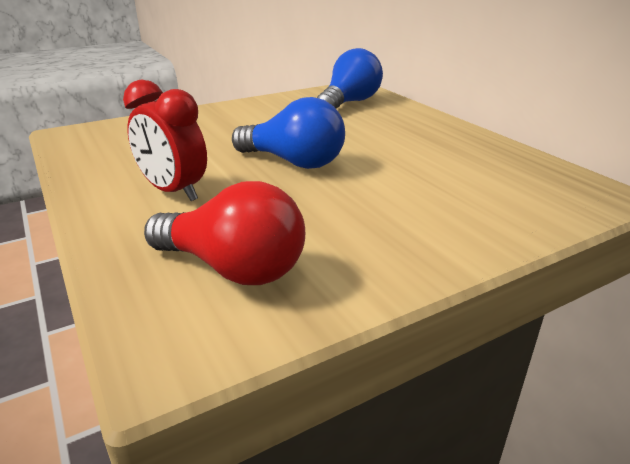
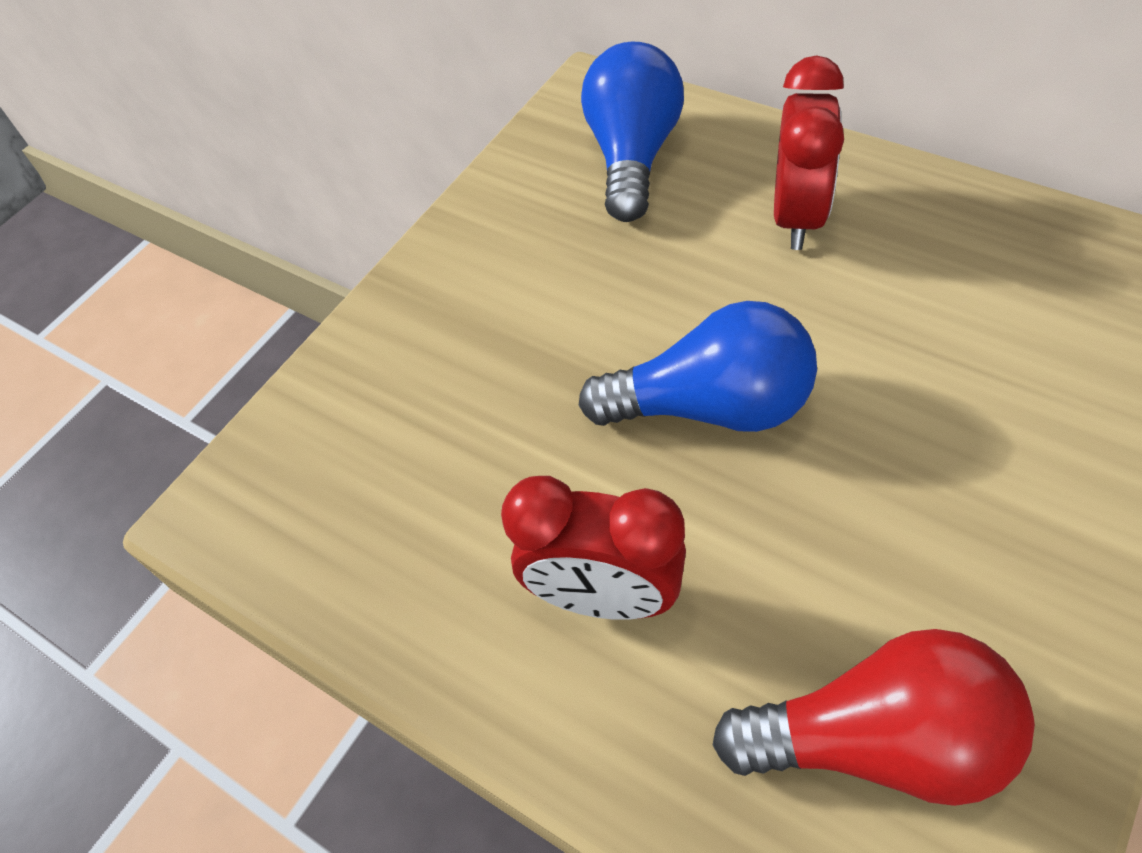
camera: 20 degrees left, 25 degrees up
(403, 130) = (797, 217): none -> red clock

